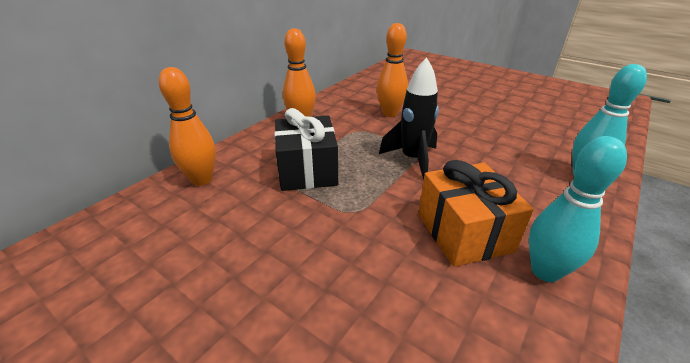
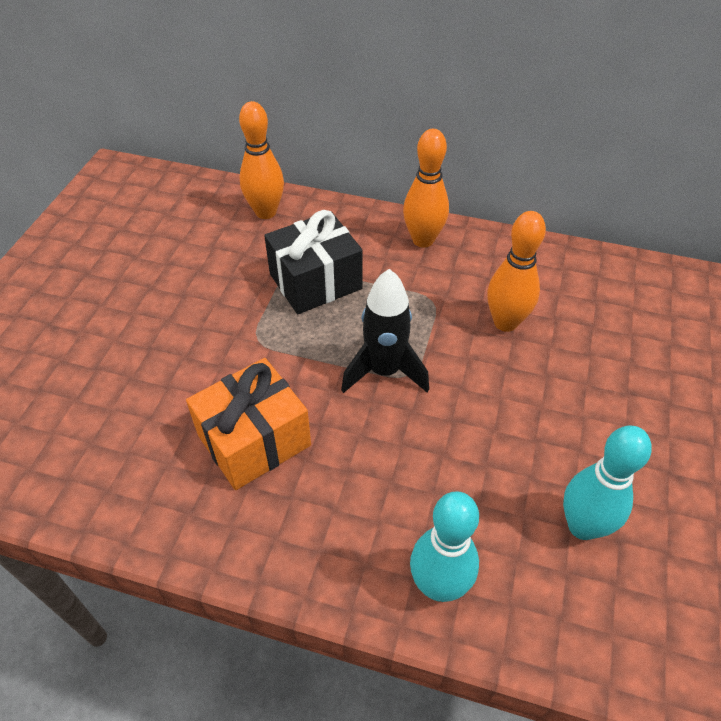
camera: 70 degrees right, 15 degrees up
(545, 271) = (212, 518): turquoise bowling pin -> turquoise bowling pin (582, 526)

